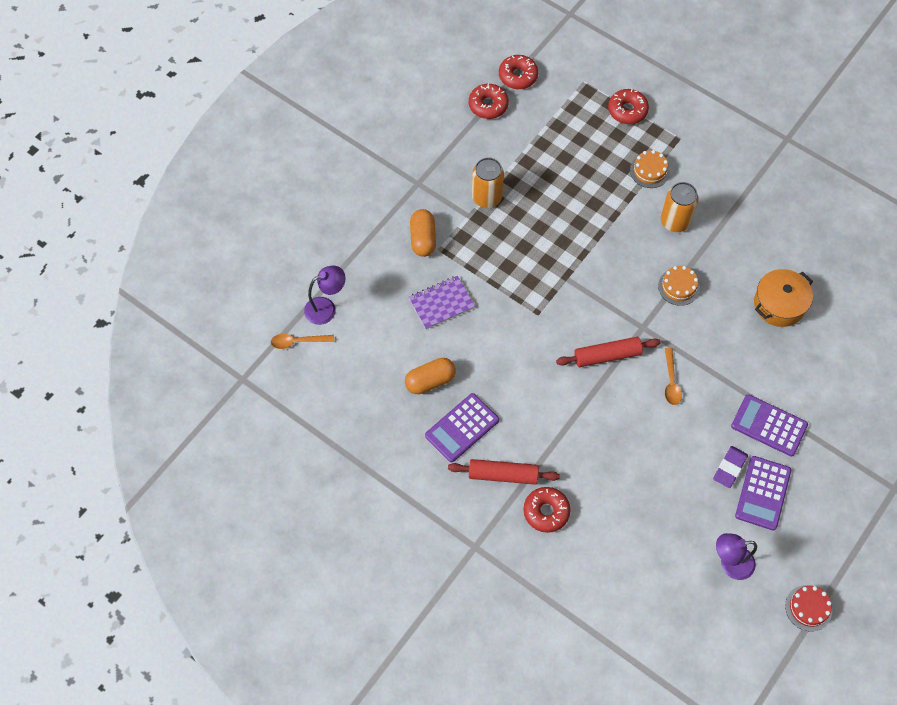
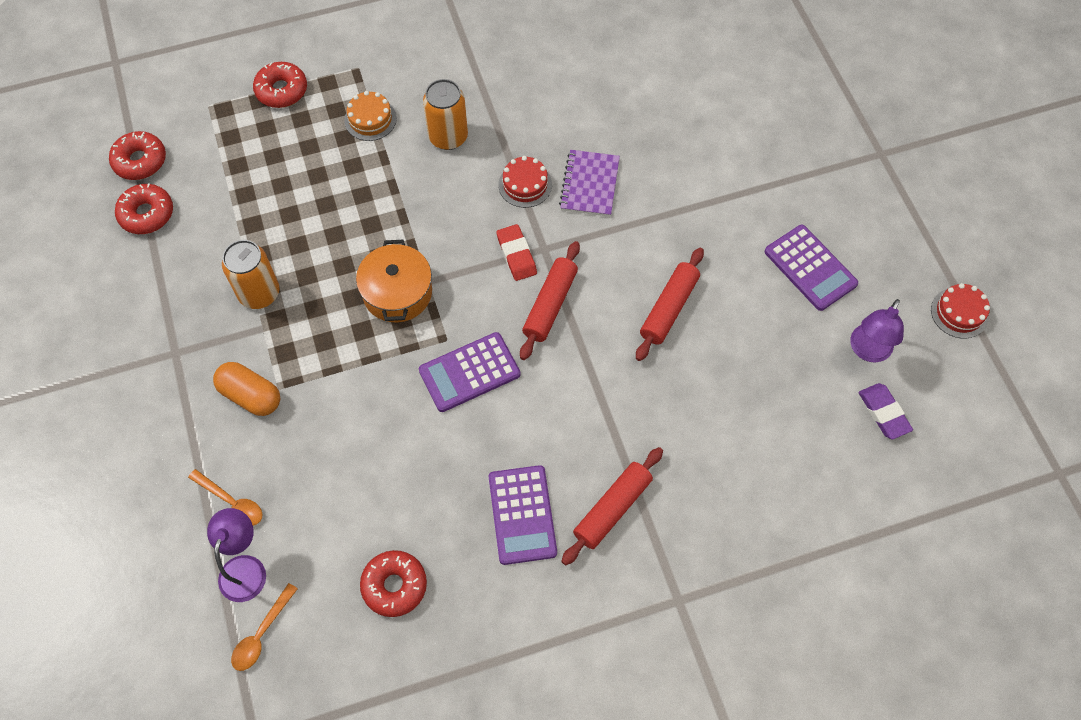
camera: 55 degrees left, 0 degrees up
(430, 381) = (437, 510): orange capsule -> none
(441, 303) = (349, 431): purple notebook -> purple notebook (590, 185)
(546, 512) = (688, 493): red donut -> red donut (394, 586)
(625, 314) = (516, 255): none -> red eraser
(661, 425) = (669, 309): none -> red rolling pin
(671, 381) = (626, 265): orange spoon -> orange spoon (231, 502)
(678, 287) = (525, 185): orange cake -> red cake
(729, 468) = (762, 278): purple eraser -> purple eraser (883, 413)
(769, 425) = (740, 212): purple calculator -> purple calculator (469, 372)
(779, 304) = (616, 112): orange pot -> orange pot (397, 292)

